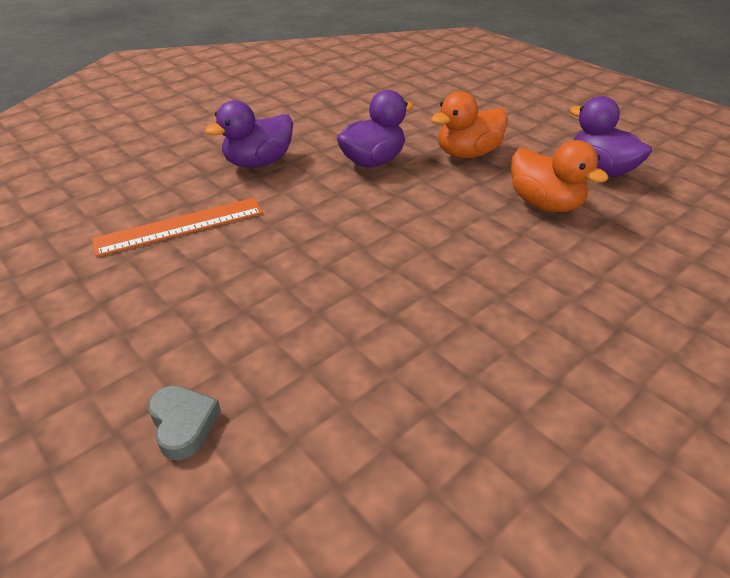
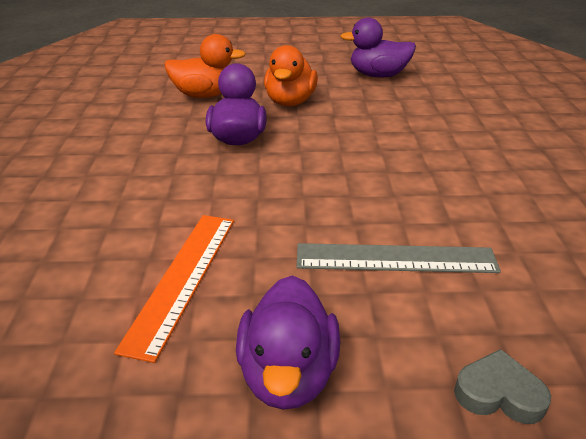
camera: 50 degrees left, 5 degrees down
(258, 162) = (145, 189): purple duck -> purple duck (288, 374)
(299, 306) = (395, 259): none -> grey ruler
(545, 204) = (390, 108): orange duck -> orange duck (205, 95)

